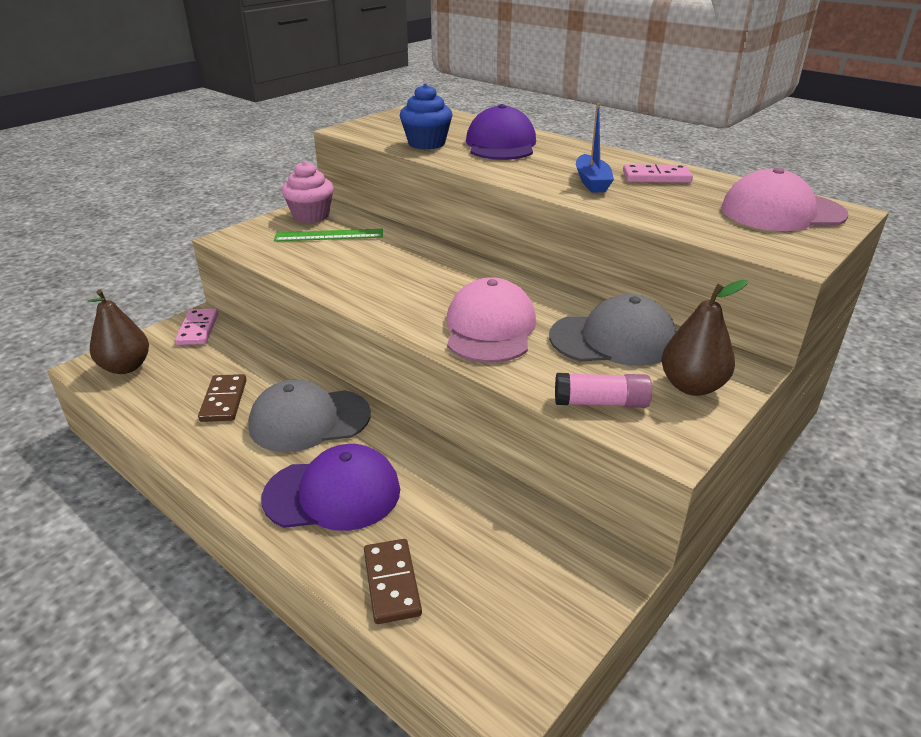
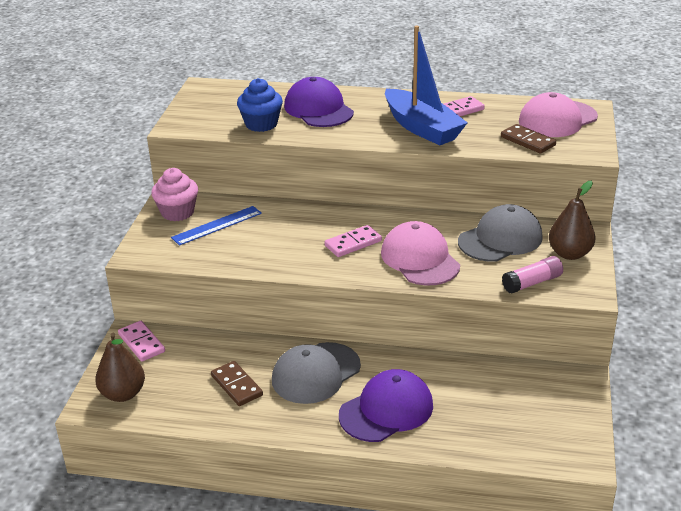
camera: 30 degrees left, 0 degrees up
(329, 235) = (217, 225): green ruler -> blue ruler
(392, 583) = (475, 440): brown domino -> brown domino (528, 141)
(436, 290) = (353, 243): none -> pink domino
(592, 182) = (422, 128): blue boat -> blue boat, size x1.82

